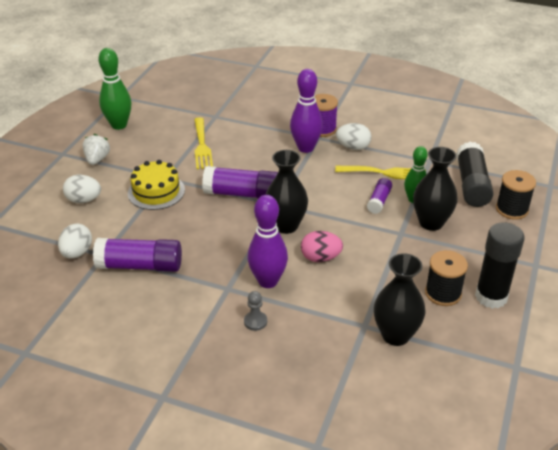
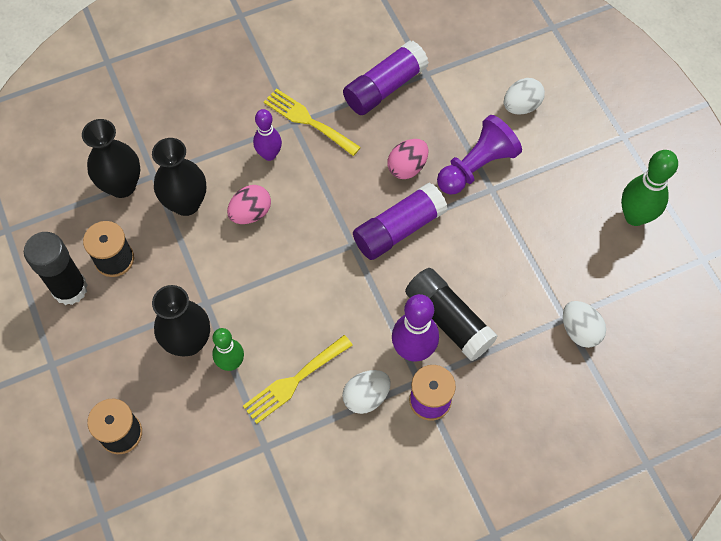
camera: 135 degrees right, 25 degrees up
(77, 253) = (448, 59): white egg -> white egg (579, 331)
(97, 159) = (582, 157): white strawberry -> none
(156, 191) = (476, 166): yellow cake -> purple pawn
(194, 217) = (407, 167): none -> pink egg
(202, 146) = (516, 259): yellow fork -> yellow fork (308, 120)
(255, 321) = (240, 113): grey pawn -> none
(268, 281) = (269, 154): purple bowling pin -> purple bowling pin, size x0.66
(286, 225) = (317, 224): black vase -> black vase (186, 203)
(379, 201) = (263, 330): purple glue stick -> none
(471, 185) = (189, 441): black glue stick -> black glue stick (448, 320)

